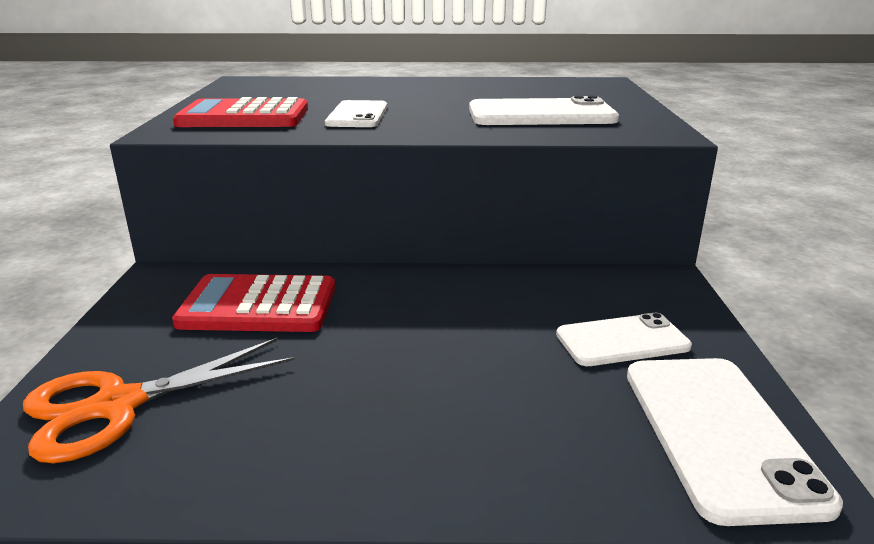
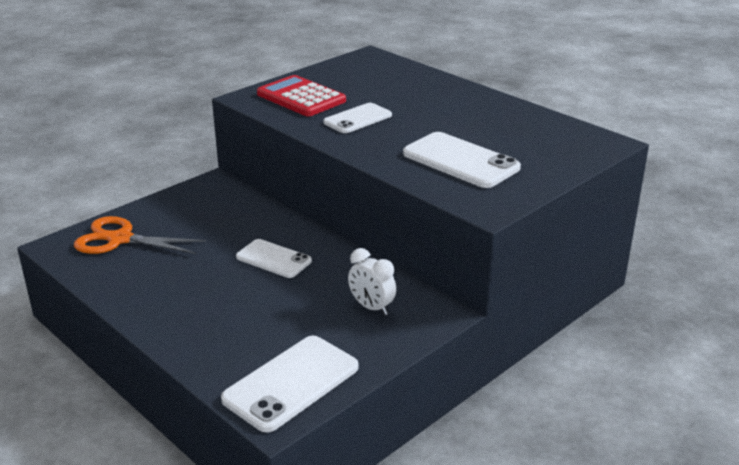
camera: 45 degrees right, 5 degrees up
(258, 306) = (227, 220): red calculator -> none
(604, 308) = (371, 307): none -> white clock
(622, 341) = (342, 327): white phone -> white phone (273, 259)

